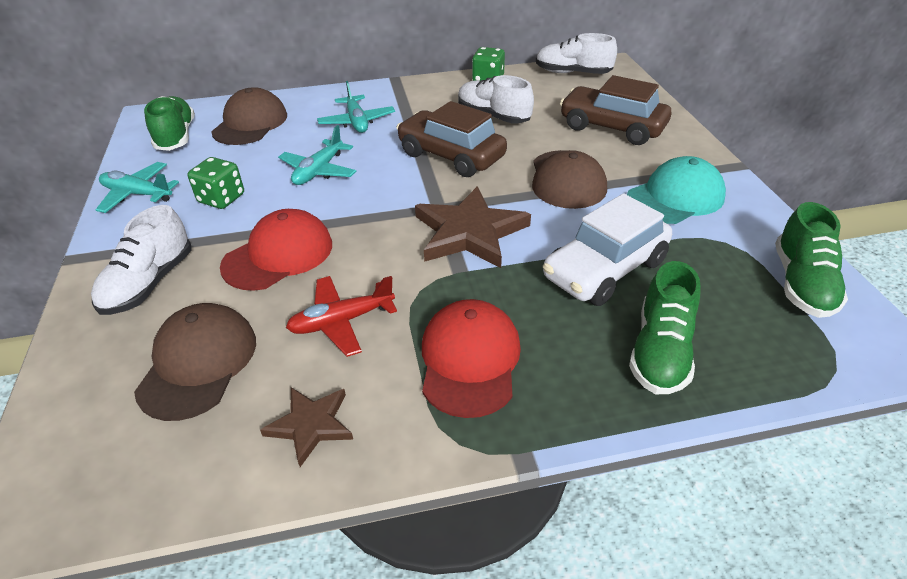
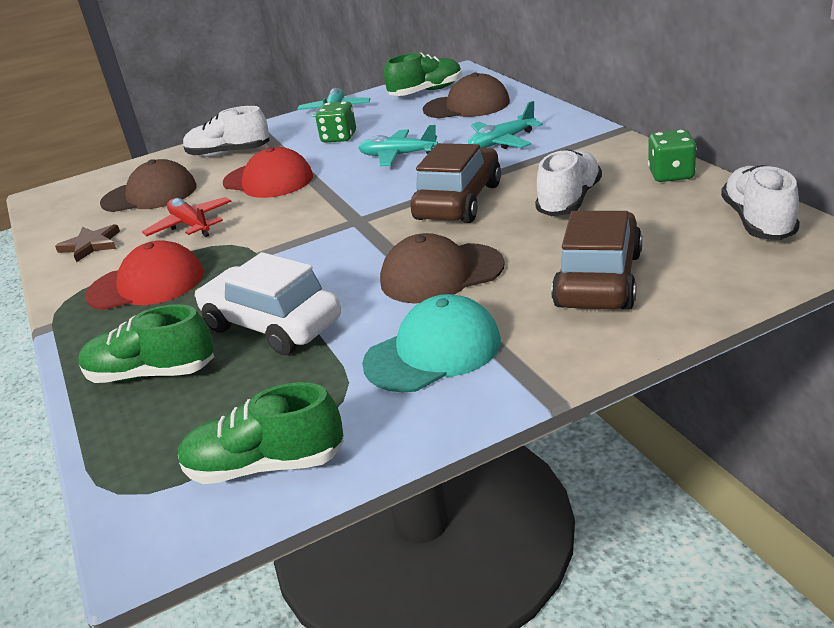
camera: 80 degrees right, 10 degrees down
(469, 232) = (319, 244): brown star -> none
(675, 197) = (433, 352): turquoise cap -> turquoise cap turned 75 degrees counterclockwise

